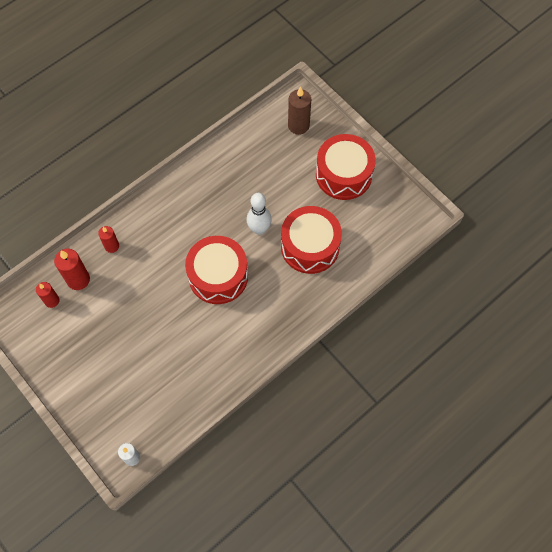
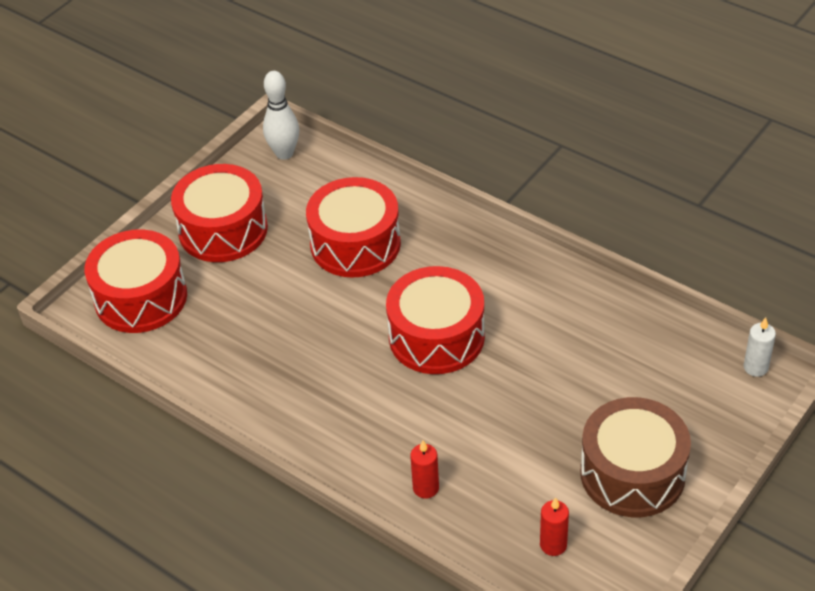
camera: 100 degrees left, 20 degrees down
(78, 279) = (502, 518): red candle -> none
(81, 356) = (632, 473): none -> brown drum
(259, 229) = (342, 306): white bowling pin -> white bowling pin (284, 153)
(298, 125) = (141, 298): brown candle -> red drum

